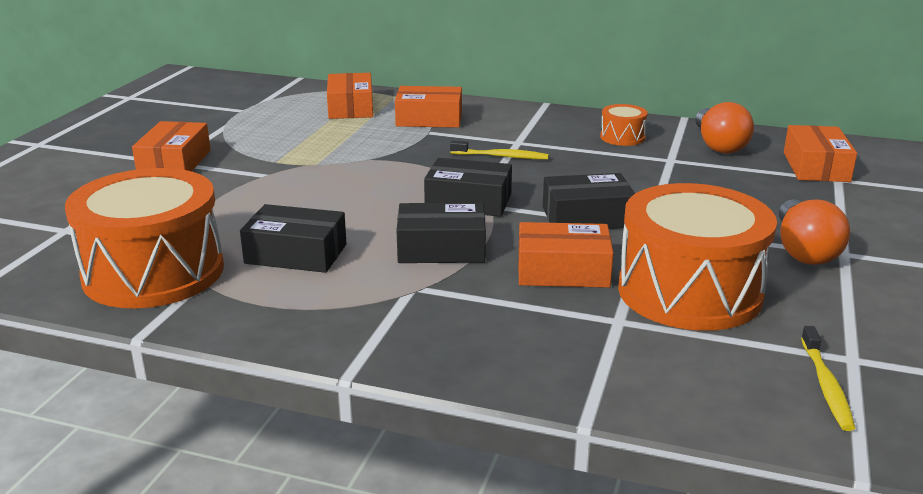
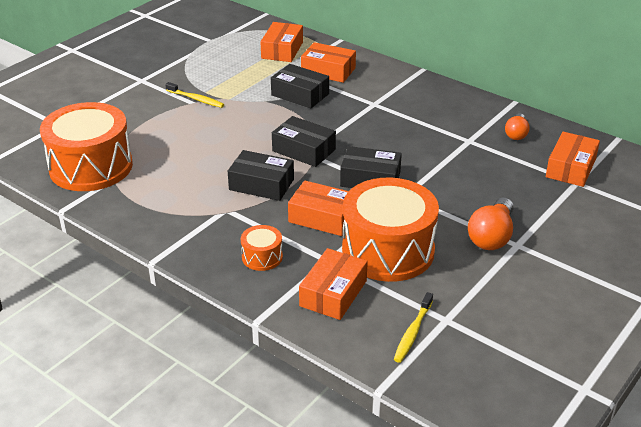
camera: 20 degrees right, 10 degrees up
(175, 162) = (144, 81): orange box -> orange box (333, 293)
(296, 254) = (175, 170): black box -> black box (300, 94)
(501, 156) = (353, 115): yellow toothbrush -> yellow toothbrush (196, 99)
(622, 137) = (451, 113): orange drum -> orange drum (262, 257)
(718, 145) = (516, 134): orange light bulb -> orange light bulb, size x0.63

